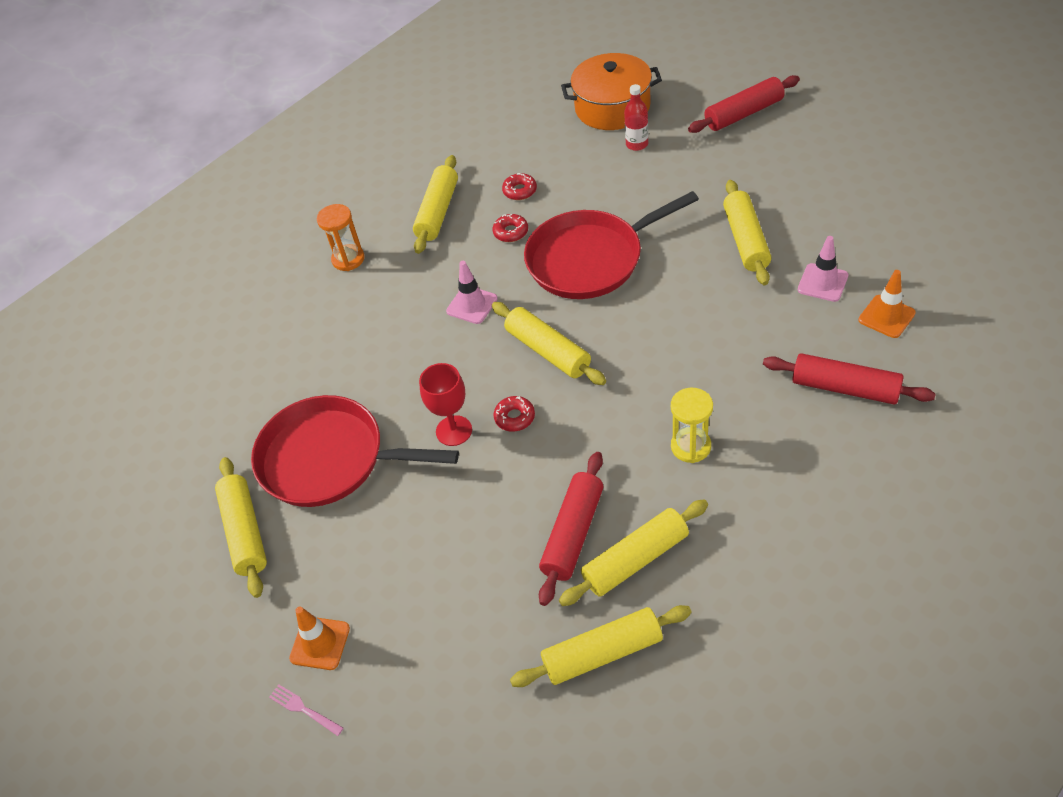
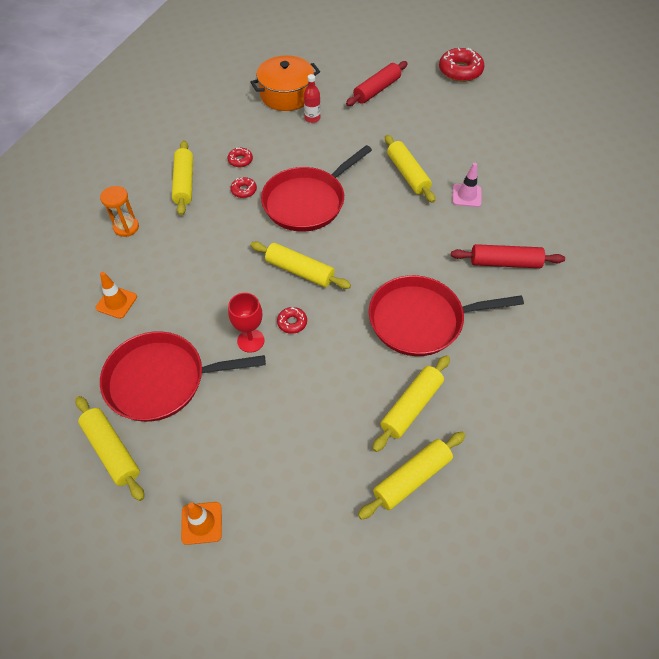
camera: 25 degrees left, 5 degrees up
(303, 709) = (206, 577): pink fork -> none
(472, 305) = (233, 247): pink traffic cone -> none
(573, 533) = (362, 397): red rolling pin -> none
(691, 446) = (421, 320): yellow hourglass -> red pan
(881, 98) = (460, 71): none -> red donut
(886, 316) = (513, 212): orange traffic cone -> orange traffic cone (116, 302)

